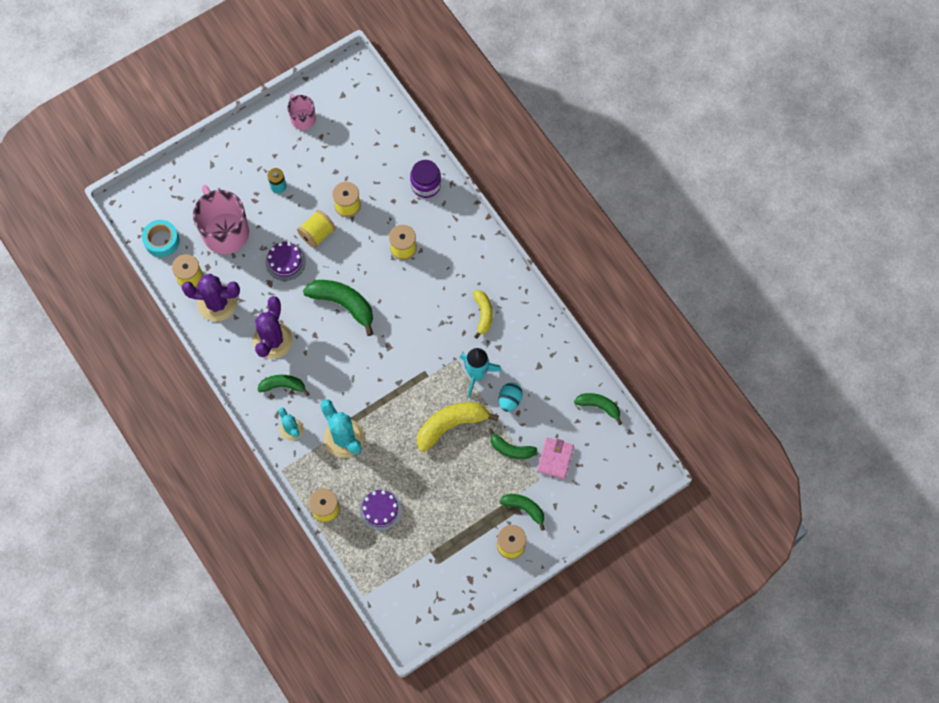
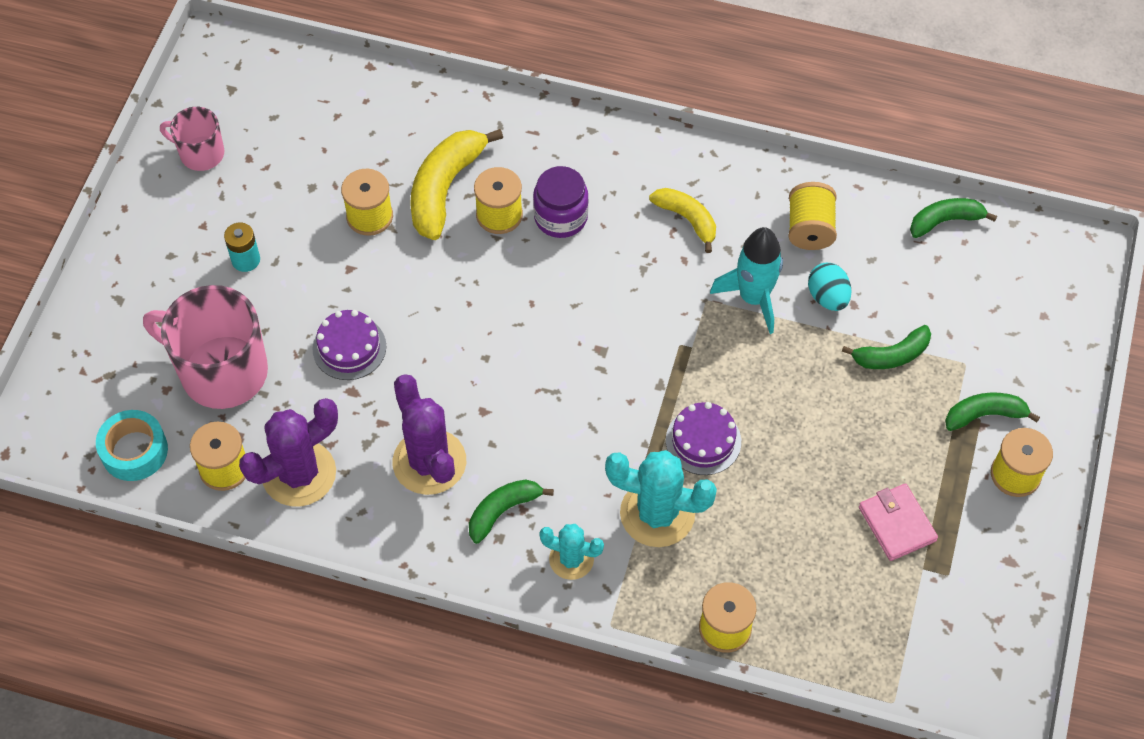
camera: 40 degrees left, 10 degrees down
(317, 234) = (361, 281): yellow spool -> yellow spool (810, 229)
(343, 304) = (485, 342): green banana -> none
(380, 510) = (801, 568): purple cake -> purple cake (703, 441)
(426, 185) = (454, 119): purple jar -> purple jar (561, 217)
(451, 425) = (784, 385): yellow banana -> yellow banana (445, 189)
(555, 459) = (958, 324): pink wallet -> pink wallet (896, 524)

